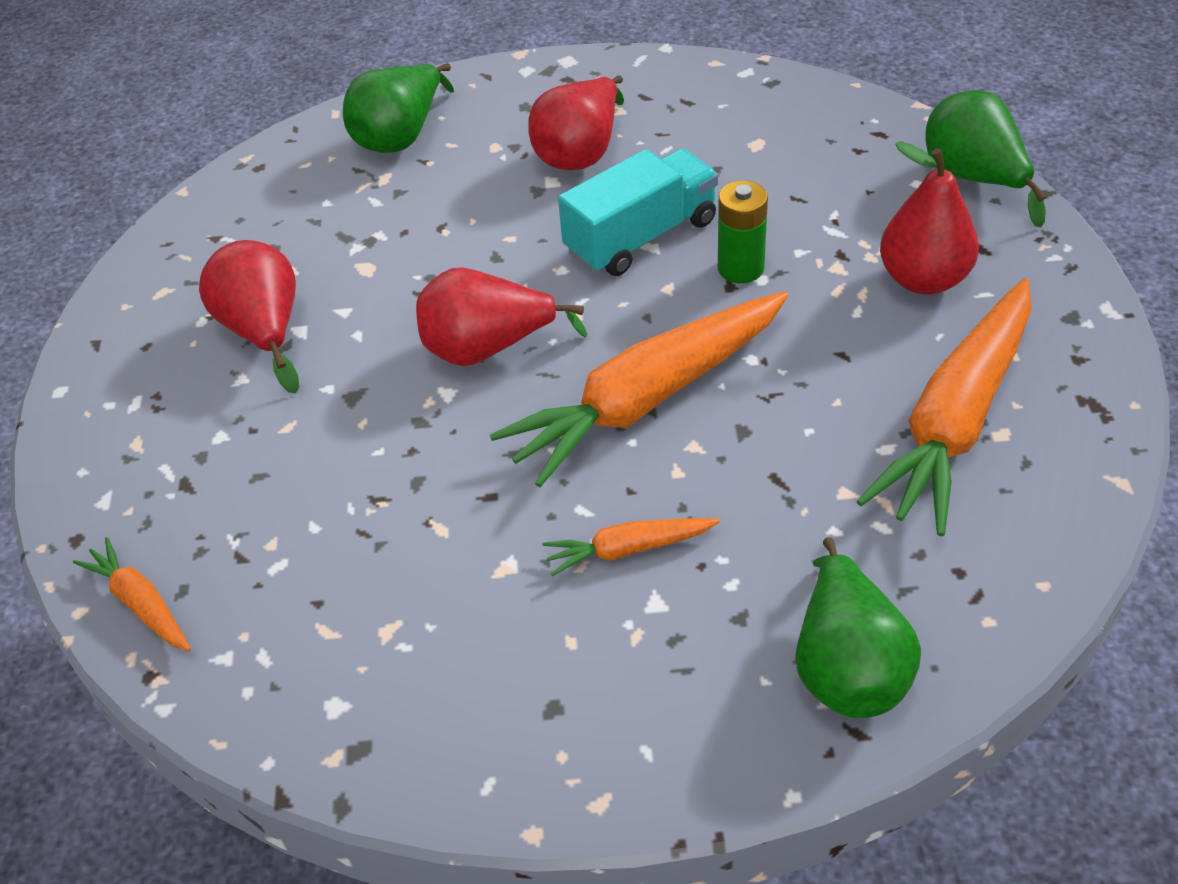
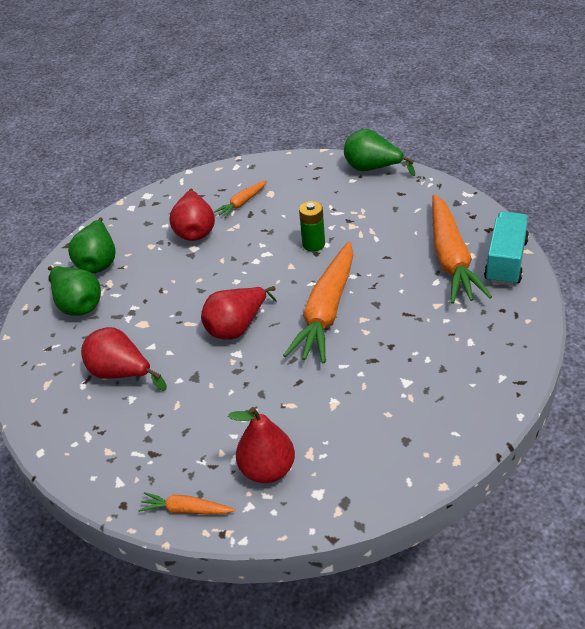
camera: 35 degrees left, 5 degrees down
(628, 549) = (376, 369): orange carrot -> orange carrot (242, 203)
(641, 237) = (258, 252): turquoise truck -> turquoise truck (506, 261)
(847, 666) = (496, 362): green pear -> green pear (77, 304)
(923, 279) = (390, 214): red pear -> red pear (267, 470)

